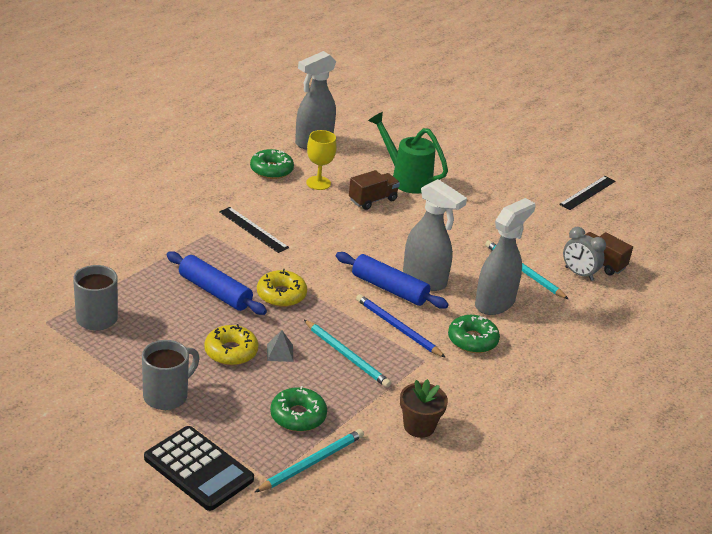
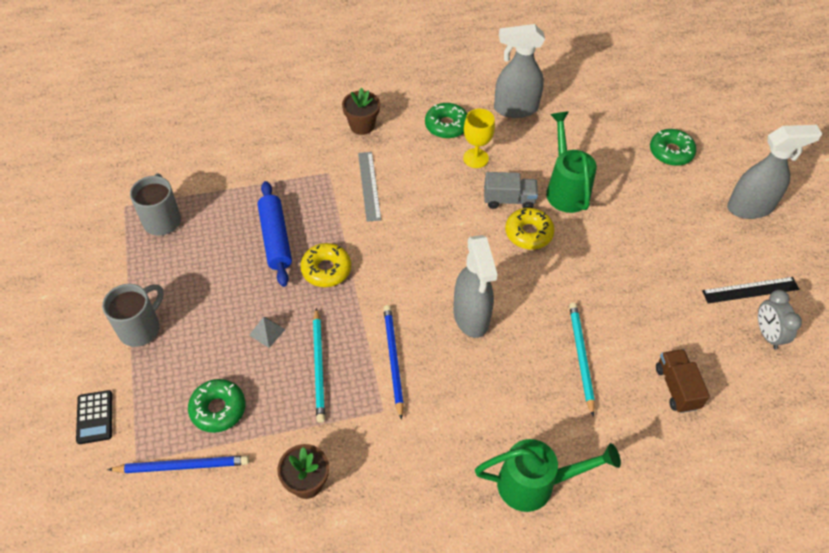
camera: 40 degrees right, 20 degrees up
(167, 396) = (141, 328): grey mug -> grey mug turned 45 degrees counterclockwise
(198, 469) = (95, 417): black calculator -> black calculator, size x0.56
(200, 193) = (362, 125): none -> brown flower pot
(231, 352) = (229, 309): yellow donut -> yellow donut (528, 233)
(253, 229) = (369, 186): black ruler -> grey ruler
(311, 463) = (182, 466): turquoise pencil -> blue pencil
(372, 200) = (509, 200): brown truck -> grey truck
(389, 289) = (427, 311): blue rolling pin -> none
(472, 340) = (449, 412): green donut -> green donut (671, 152)
(495, 303) = (514, 380): grey spray bottle -> grey spray bottle (750, 207)
(572, 353) = (536, 484): none -> green watering can
(579, 274) = (639, 389): grey clock -> grey clock (767, 334)

